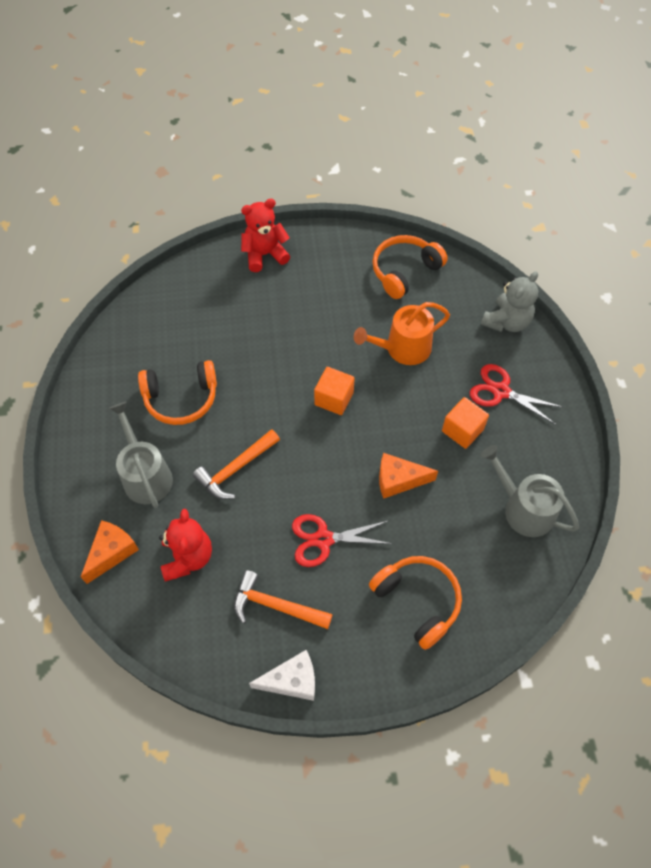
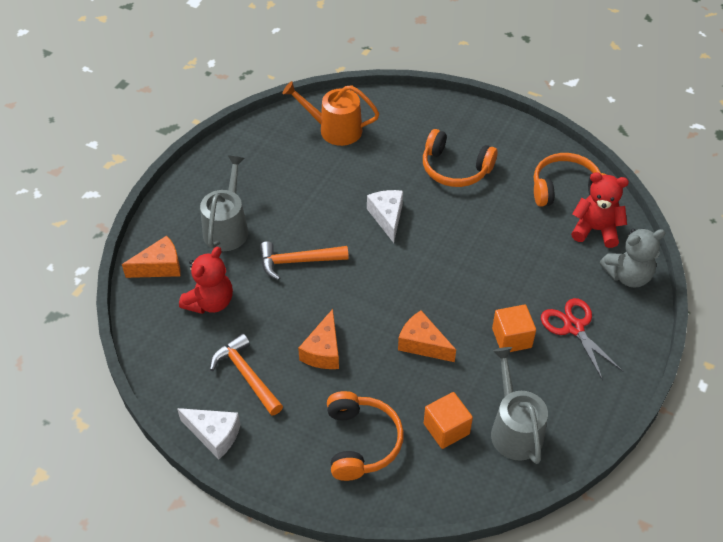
camera: 35 degrees right, 10 degrees down
(181, 398) = (298, 189): orange headphones -> orange headphones (455, 168)
(265, 255) = (453, 118): red teddy bear -> red teddy bear (595, 230)
(280, 380) = (387, 217): none -> white cheese
(323, 539) = (323, 351): red scissors -> orange cheese
(334, 398) = (420, 254): orange cube -> orange cube (446, 429)
(403, 348) = (512, 247): orange watering can -> orange watering can (335, 129)

